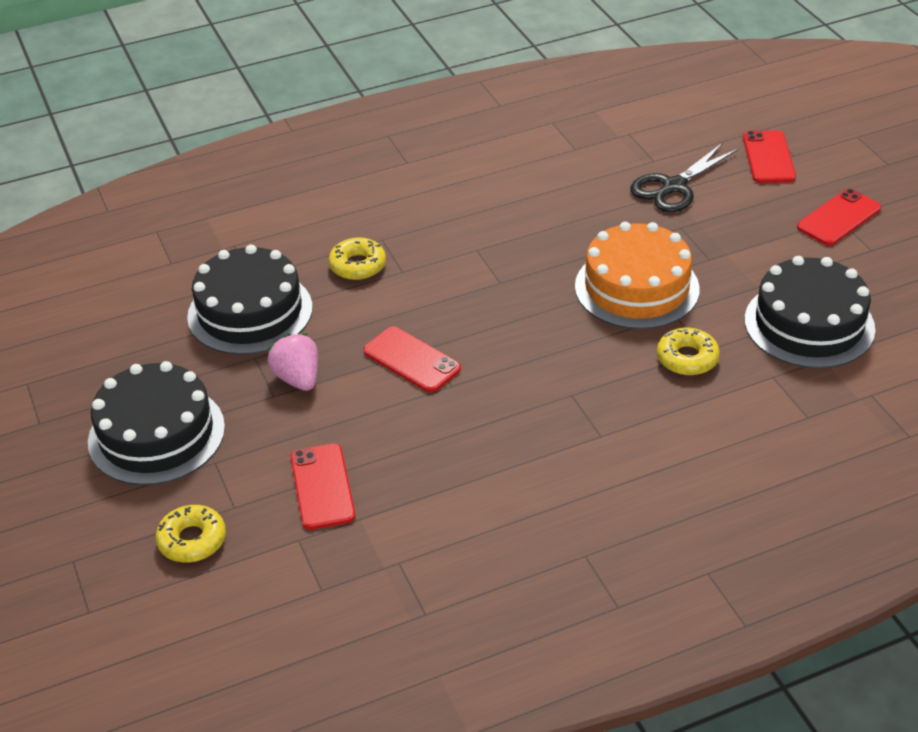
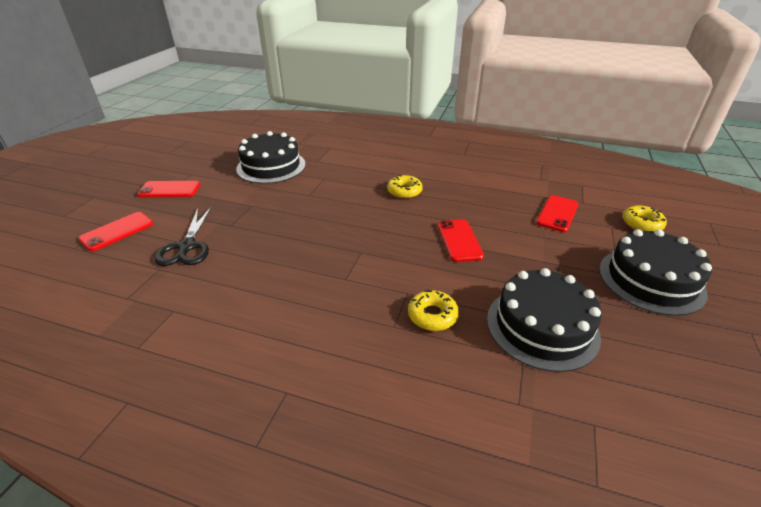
camera: 140 degrees left, 5 degrees down
(298, 378) = (536, 265): pink strawberry -> none
(636, 287) = (304, 212): orange cake -> none
(674, 186) = (187, 246): black scissors -> black scissors turned 90 degrees clockwise
(687, 358) = (335, 179): yellow donut -> yellow donut (404, 191)

